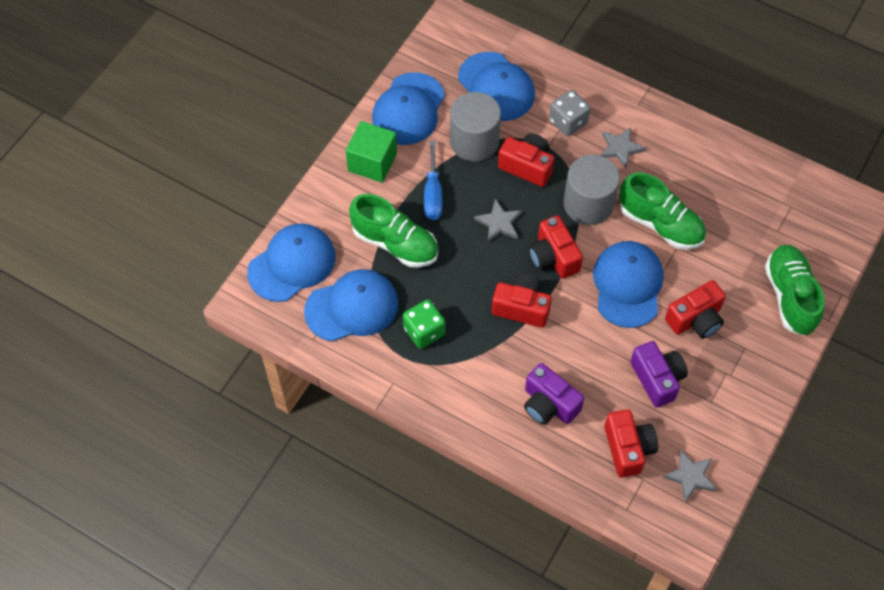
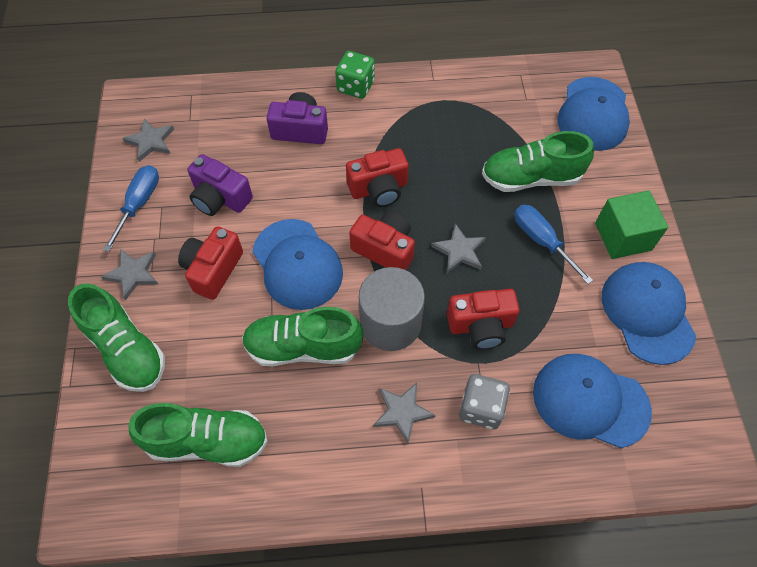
camera: 145 degrees right, 0 degrees up
(352, 307) = (515, 111): blue cap -> none
(424, 331) = (443, 126): green dice -> green dice (355, 86)
(474, 141) = (554, 319): grey cylinder -> none
(628, 448) = (214, 133): red camera -> none
(729, 415) = (139, 204): none -> blue screwdriver
(759, 204) = (207, 441): none -> green shoe
(760, 353) = (133, 274): none -> grey star

